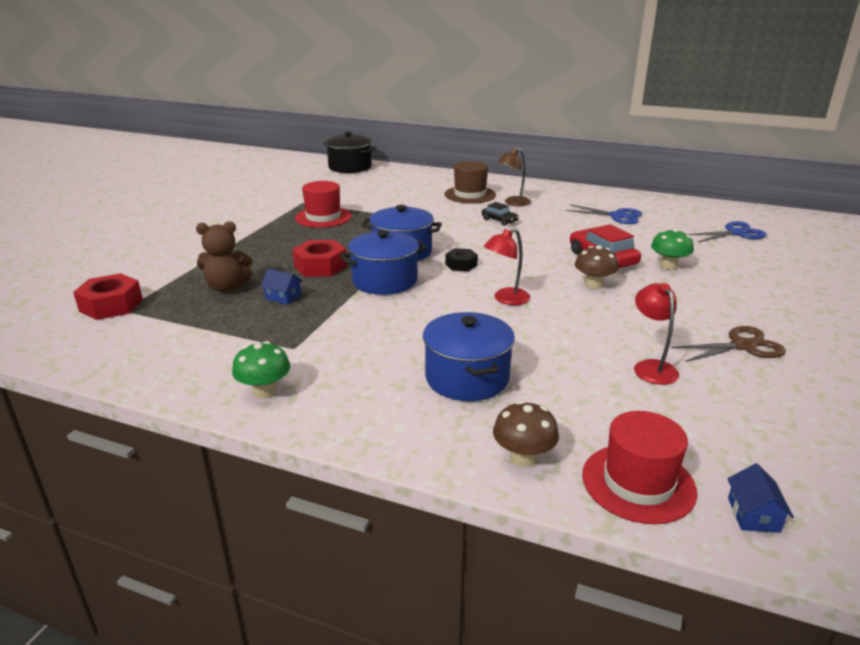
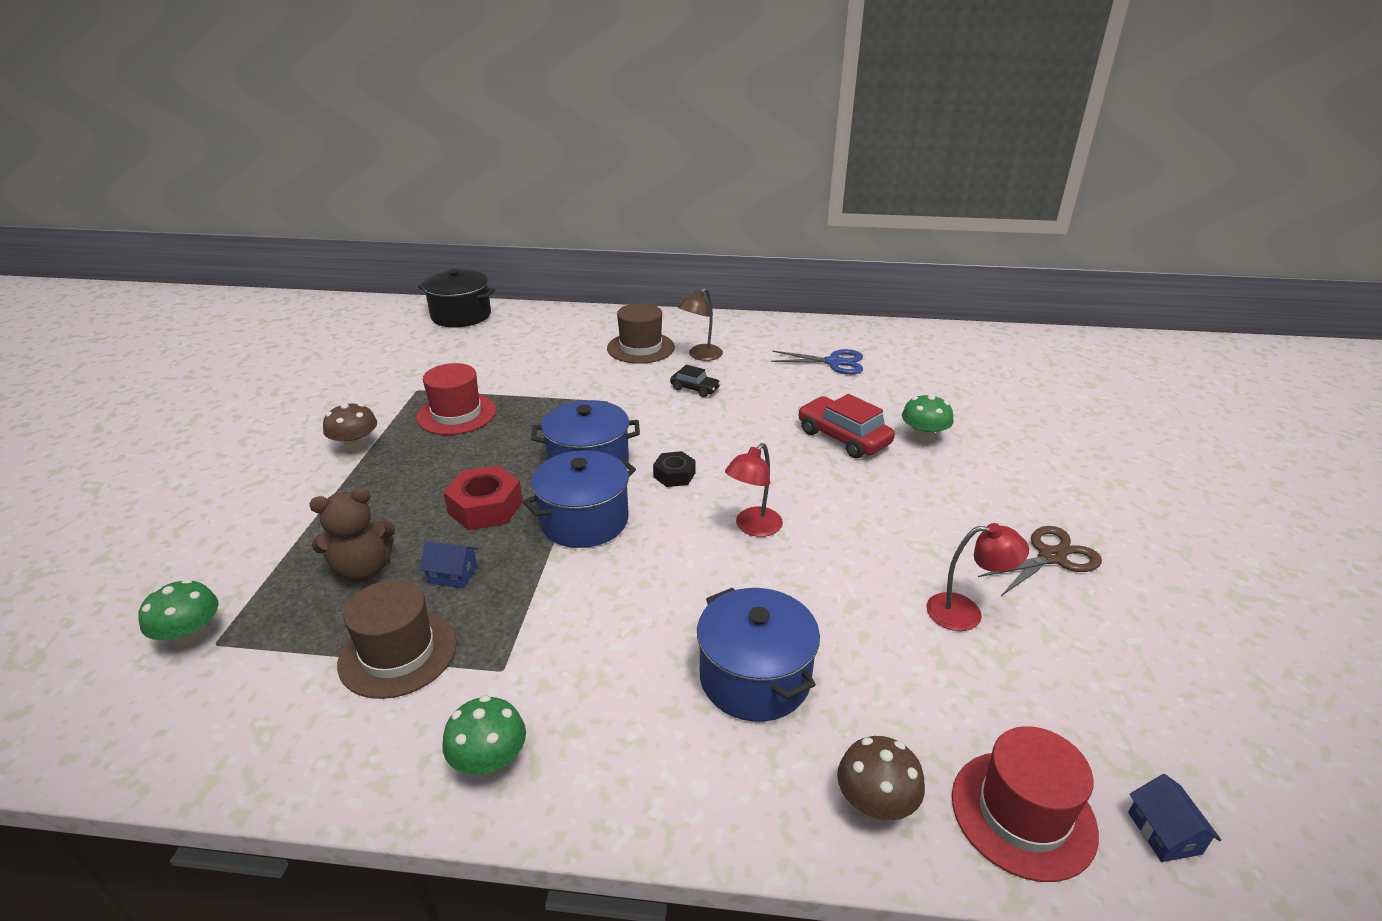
camera: 15 degrees left, 5 degrees up
(111, 305) = (191, 637): red nut -> green mushroom
(231, 330) = (398, 653): none -> brown hat
(593, 284) = (849, 484): brown mushroom -> brown mushroom (356, 447)
(651, 367) = (966, 612): red lamp -> red lamp turned 120 degrees clockwise
(736, 233) = (977, 373): blue scissors -> none

